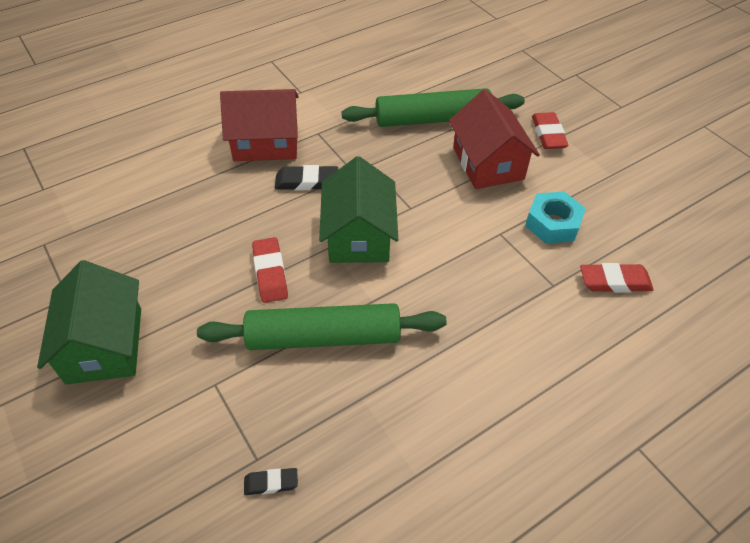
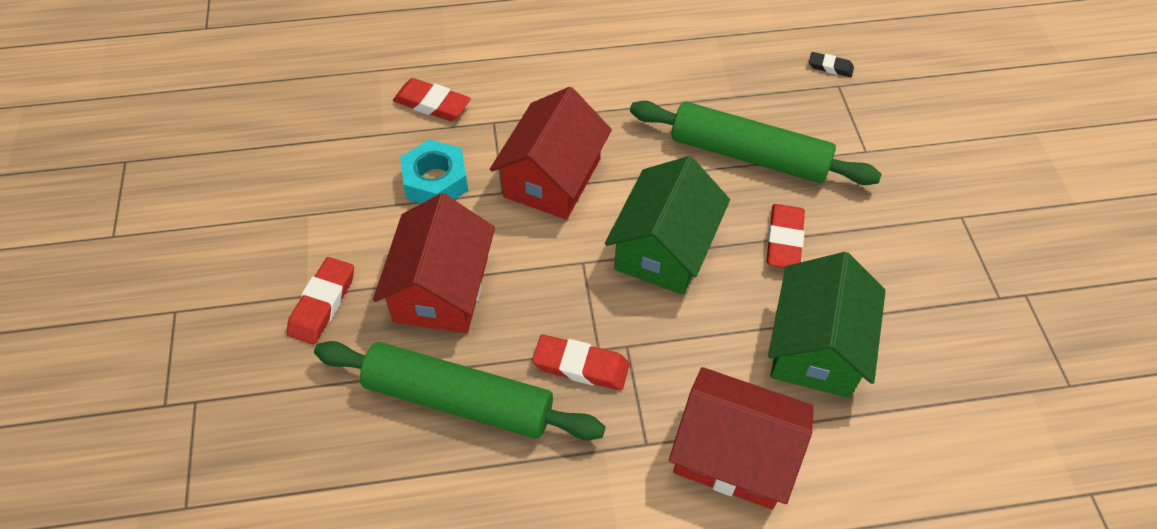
camera: 155 degrees left, 5 degrees up
(105, 345) = (976, 224): green house -> green house (816, 347)
(306, 182) = (697, 353): black eraser -> none
(375, 154) = (581, 366): none -> red eraser
(472, 256) = (552, 178): none -> red house

